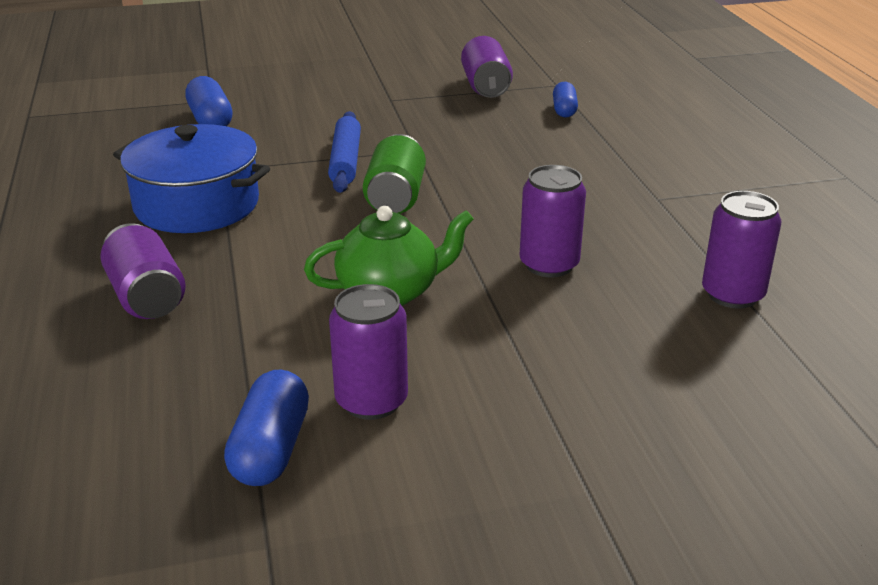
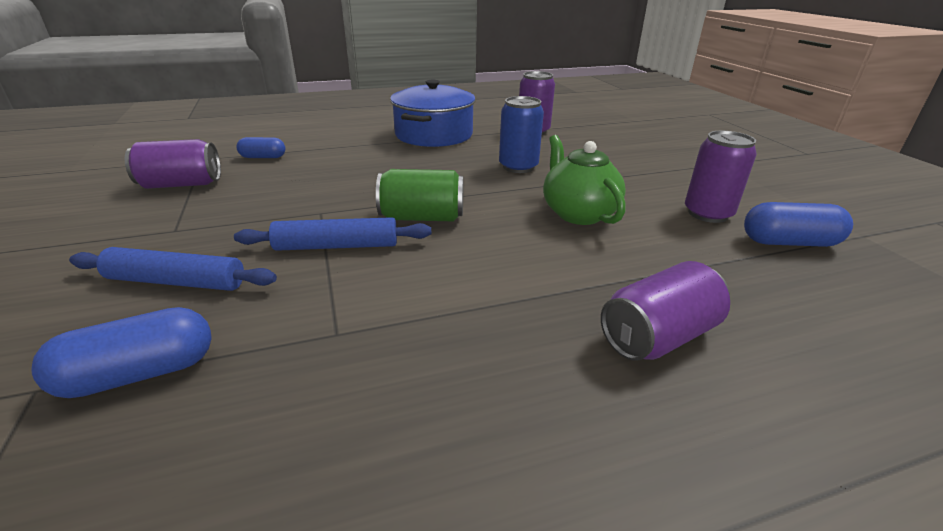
camera: 95 degrees left, 0 degrees up
(197, 205) = (441, 337): blue pot -> blue pot (434, 135)
(308, 113) = (177, 281): none -> blue rolling pin
(549, 264) = (518, 167): purple can -> blue can

